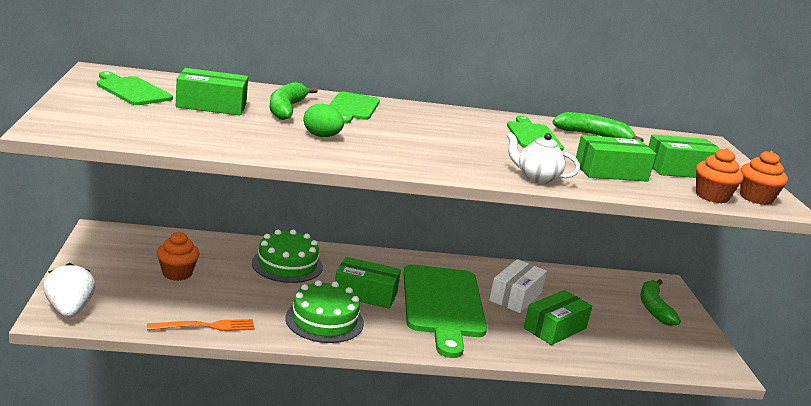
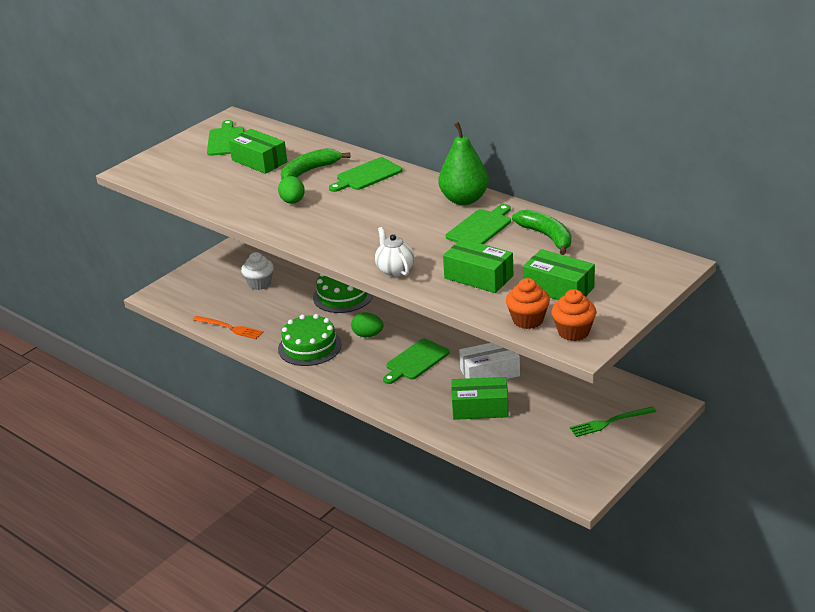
camera: 50 degrees right, 10 degrees up
(69, 310) = (168, 294): white strawberry -> none
(177, 273) = (259, 284): orange cupcake -> white cupcake
(365, 294) = (368, 335): green box -> green egg
(443, 305) = (415, 361): green cutting board -> green cutting board, size x0.55
(476, 117) = (464, 199): none -> green pear
(654, 308) = (610, 422): green banana -> green fork

